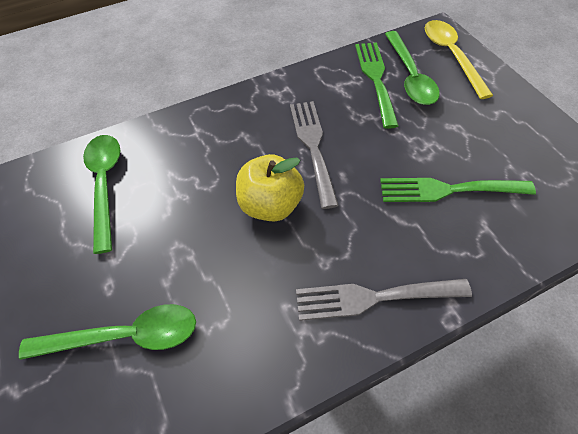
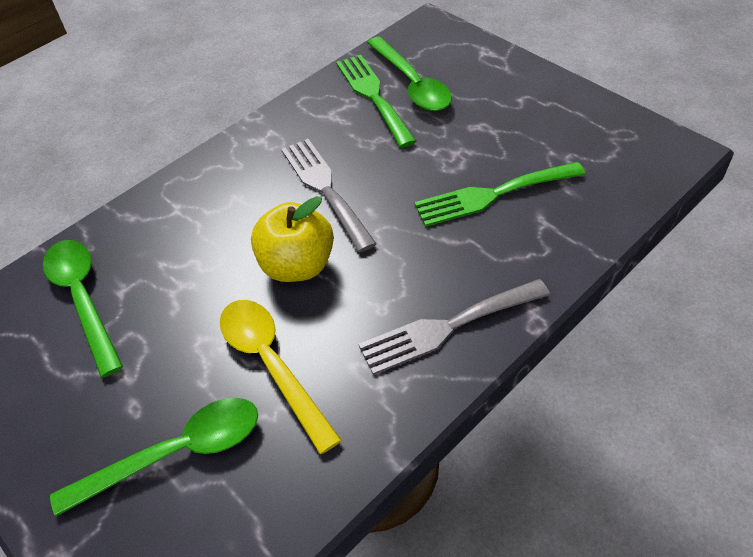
camera: 15 degrees left, 5 degrees down
(451, 56) = (451, 50): yellow spoon -> yellow spoon (272, 365)

